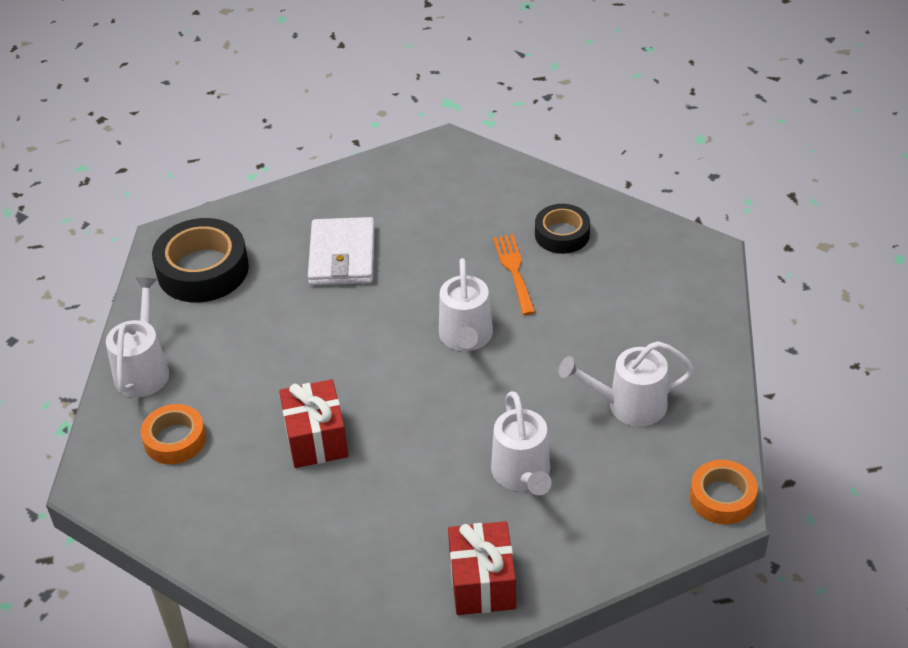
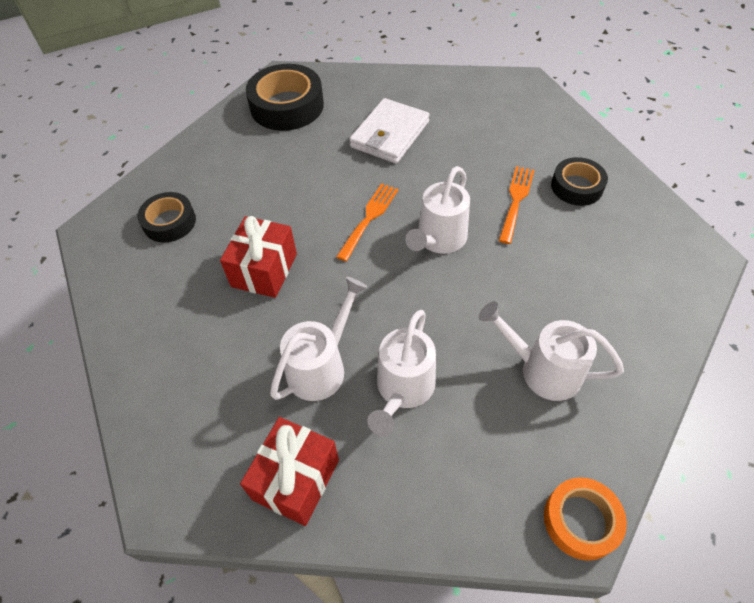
camera: 30 degrees right, 10 degrees up
(143, 369) = (193, 160): white watering can -> white watering can (321, 366)
(175, 440) = (169, 222): orange tape -> black tape
(384, 347) = (369, 218): none -> orange fork

